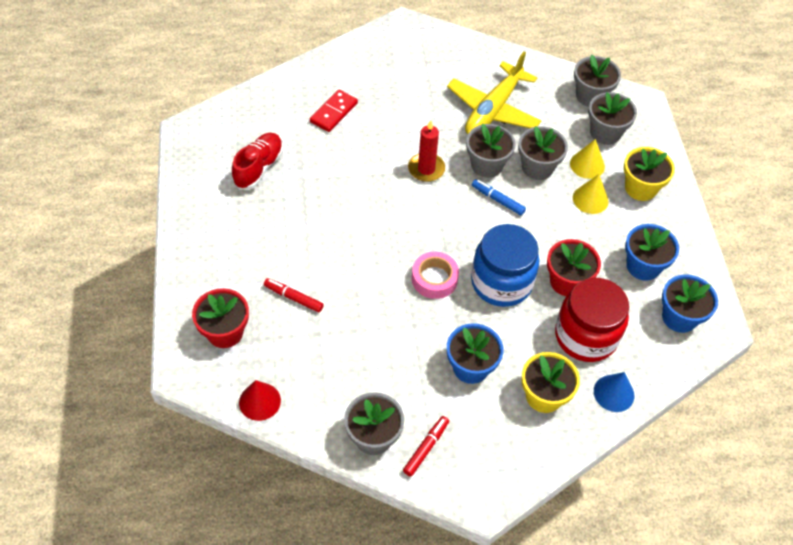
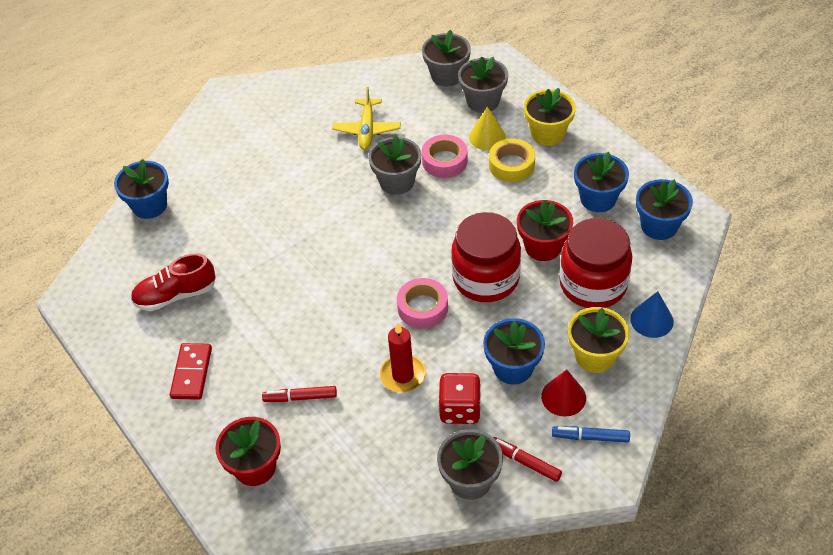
camera: 25 degrees left, 5 degrees down
(259, 168) = (175, 295): red shoe -> red shoe turned 105 degrees counterclockwise
(259, 401) = (337, 511): red cone -> red cone (563, 397)
(287, 87) = (149, 205): none -> blue flower pot
(334, 112) = (214, 206): red domino -> red domino (192, 373)
(405, 376) = (460, 409): none -> red dice
(426, 169) = (343, 213): red candle -> red candle (403, 375)
(426, 448) = (525, 462): red marker -> red marker turned 60 degrees counterclockwise
(493, 110) = (367, 130): yellow plane -> yellow plane, size x0.62
(497, 200) = (429, 208): blue marker -> blue marker (590, 437)
(501, 282) = (486, 278): blue jar -> red jar
(537, 167) = (444, 161): grey flower pot -> pink tape
(590, 199) = (511, 165): yellow cone -> yellow tape

